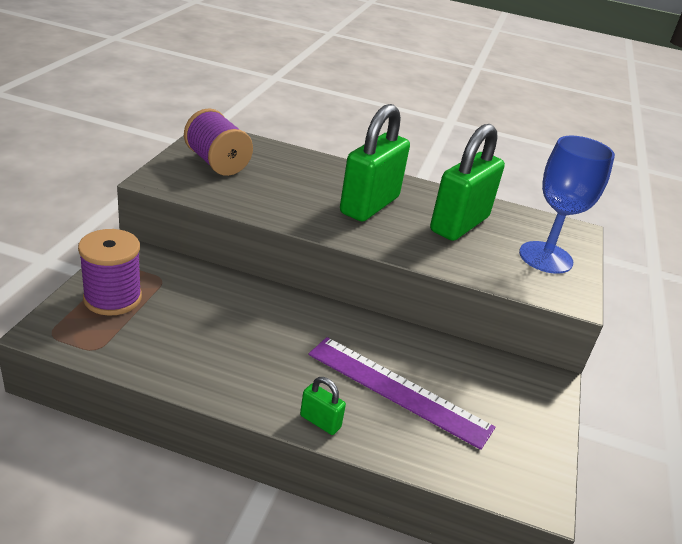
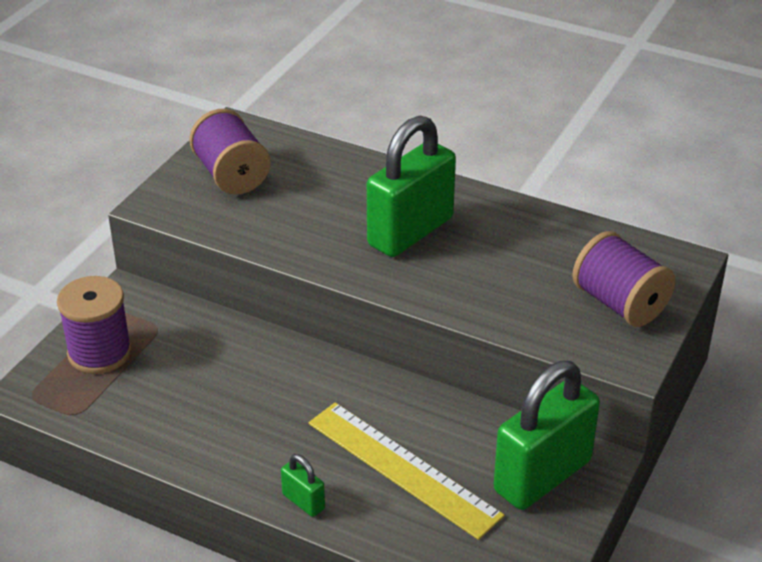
camera: 15 degrees right, 5 degrees up
(398, 390) = (403, 468): purple ruler -> yellow ruler
(459, 224) = (521, 257): green padlock -> green padlock (542, 476)
(545, 257) = (620, 304): blue goblet -> purple spool

